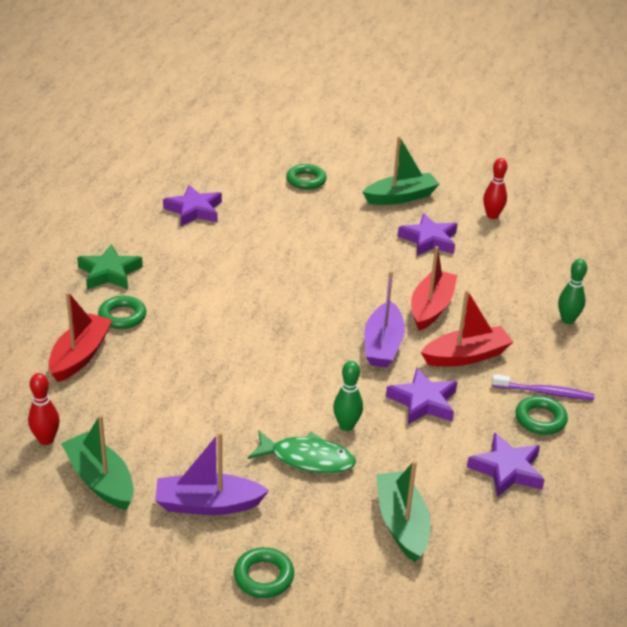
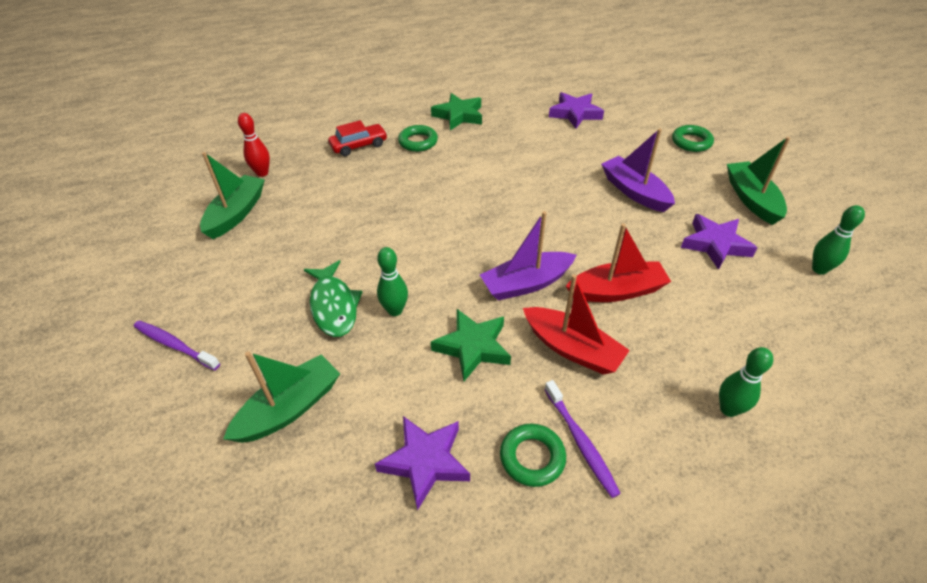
camera: 60 degrees right, 10 degrees up
(80, 356) = (359, 146): red boat -> red car
(208, 504) = (242, 276): purple boat -> purple boat (634, 192)
(263, 577) = (175, 345): green ring -> purple toothbrush
(400, 197) = (751, 199): green boat -> green boat turned 135 degrees counterclockwise
(423, 402) = (473, 347): purple star -> green star
(492, 216) = (819, 269): red bowling pin -> green bowling pin

